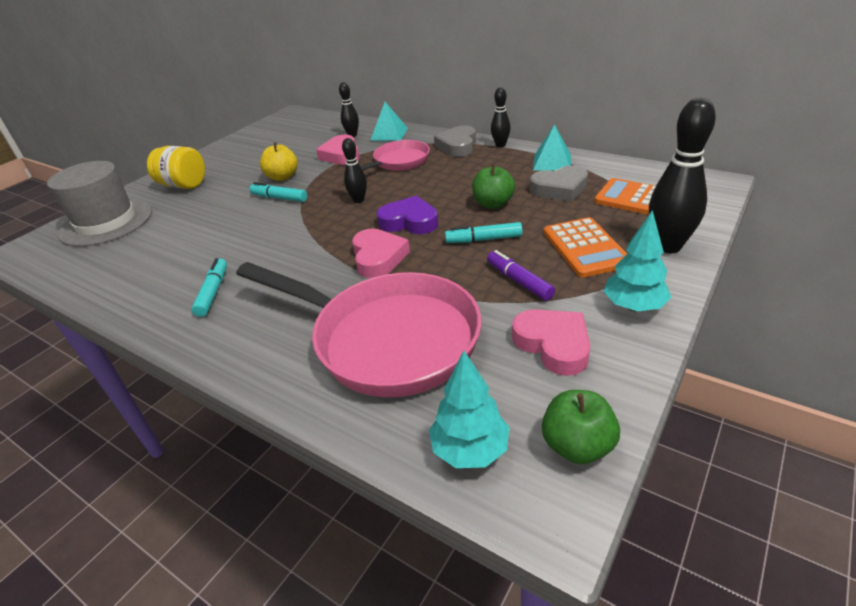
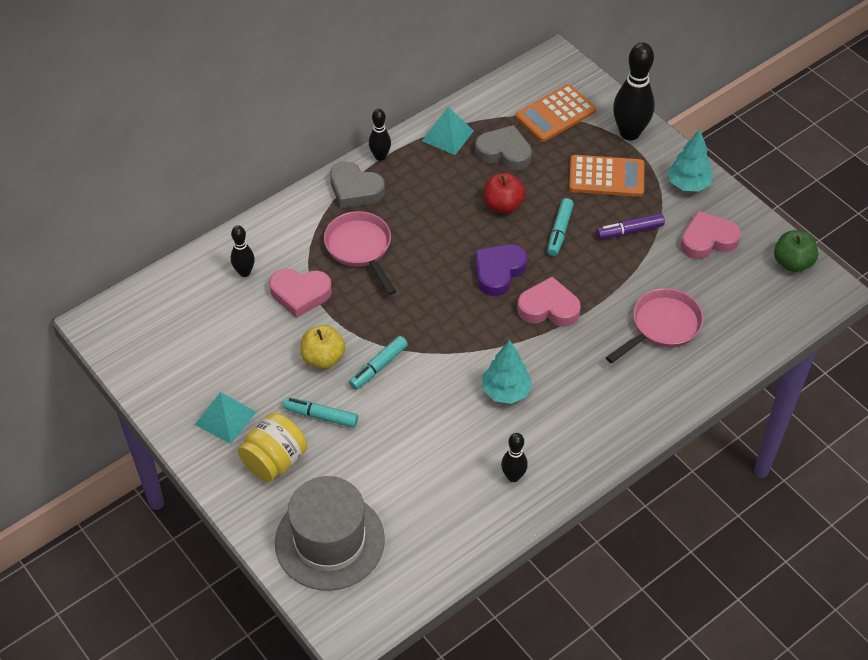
camera: 75 degrees left, 15 degrees up
(213, 292) = (541, 435): turquoise marker -> turquoise marker (321, 416)
(358, 200) = (429, 300): black bowling pin -> black bowling pin (513, 476)
(386, 339) = (662, 326): pink pan -> pink pan, size x0.55
(389, 134) = (271, 237): turquoise pyramid -> turquoise pyramid (225, 418)
(470, 450) = (778, 310): turquoise tree -> turquoise tree (505, 391)
(493, 204) = (503, 205): green apple -> red apple
(559, 189) = (504, 152): grey heart -> grey heart turned 75 degrees counterclockwise

